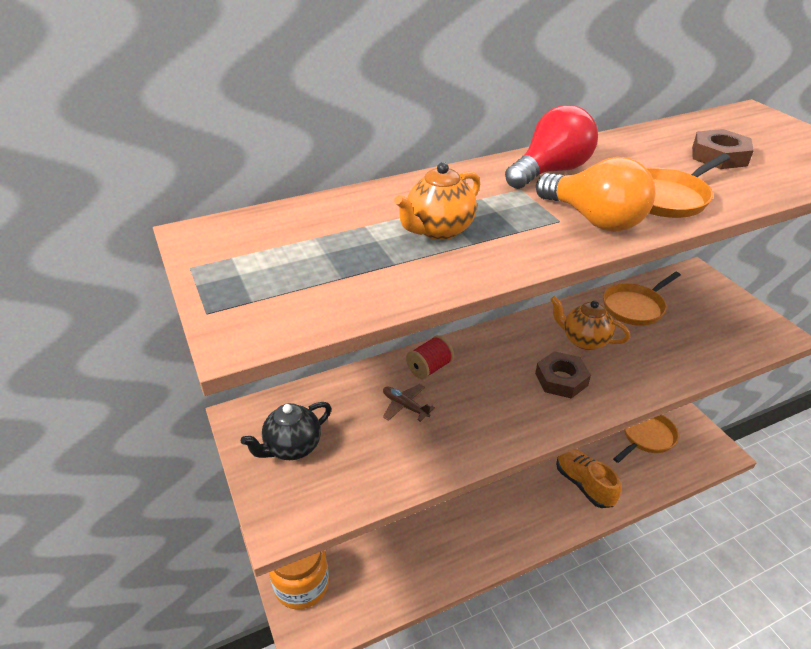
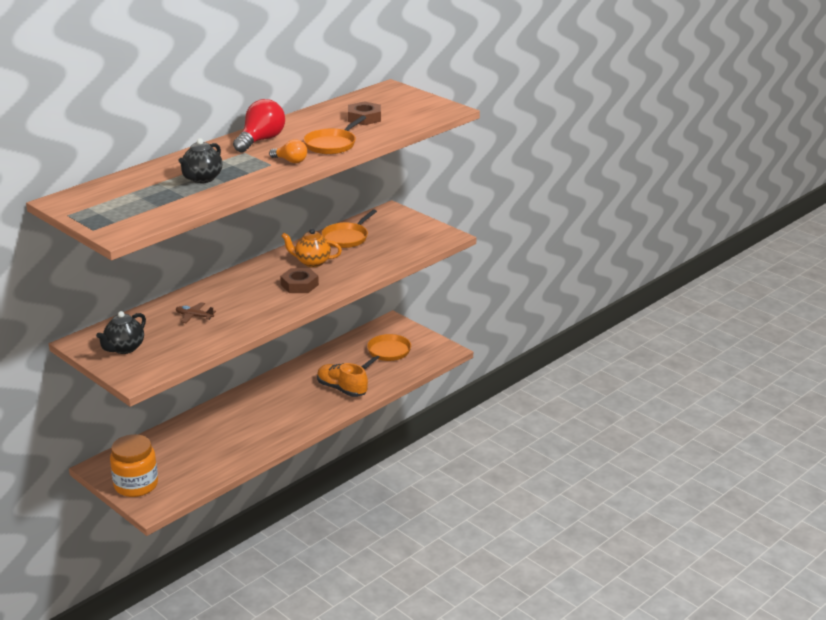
camera: 20 degrees left, 10 degrees down
(429, 368) = (204, 295): red spool -> none
(438, 230) = (202, 179): orange teapot -> black teapot
(594, 219) = (290, 161): orange light bulb -> orange light bulb, size x0.58

